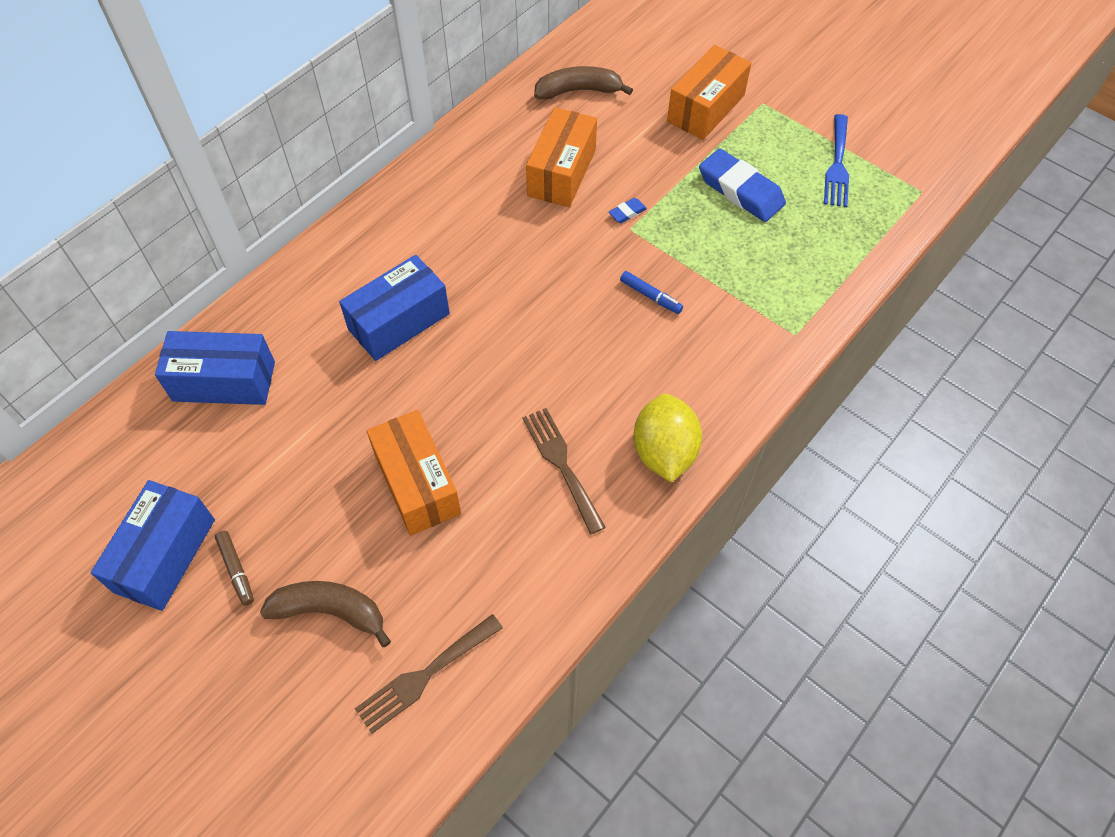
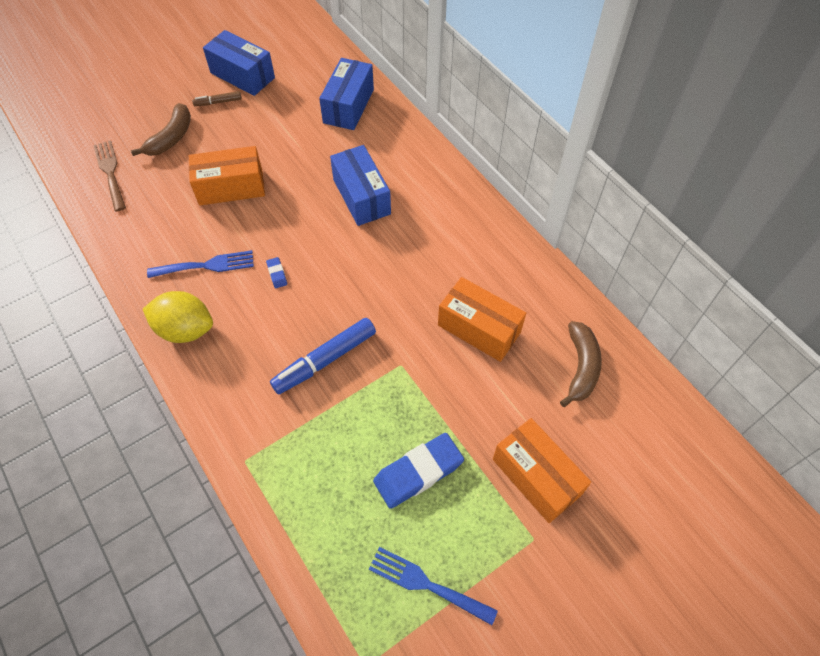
camera: 105 degrees right, 0 degrees up
(561, 464) = (206, 265): brown fork -> blue fork
(627, 213) = (419, 367): blue eraser -> blue eraser (277, 274)
(650, 296) = (325, 360): blue marker -> blue marker, size x1.94

